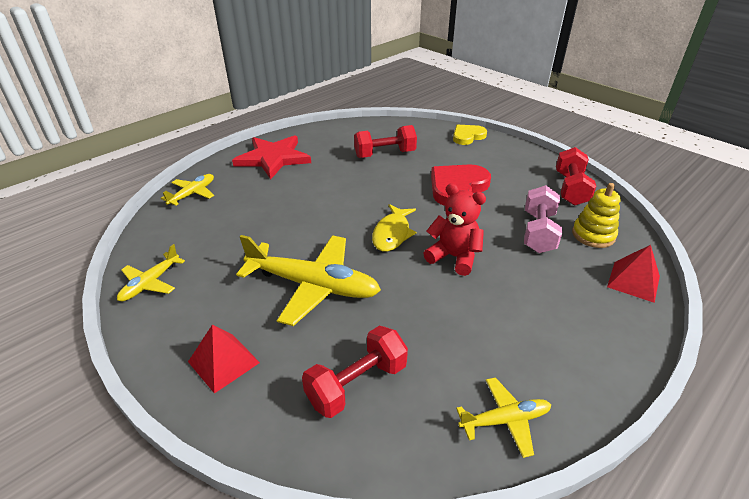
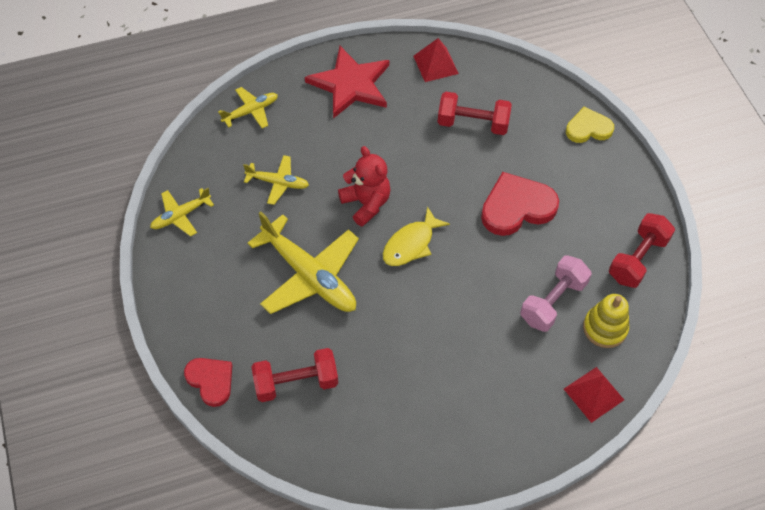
camera: 25 degrees right, 20 degrees up
(224, 362) = (210, 320): red pyramid -> red pyramid (436, 64)
(253, 425) = (211, 381): none -> red heart
(454, 257) = (449, 296): red teddy bear -> red teddy bear (366, 203)
(504, 420) = (383, 458): yellow plane -> yellow plane (278, 183)

